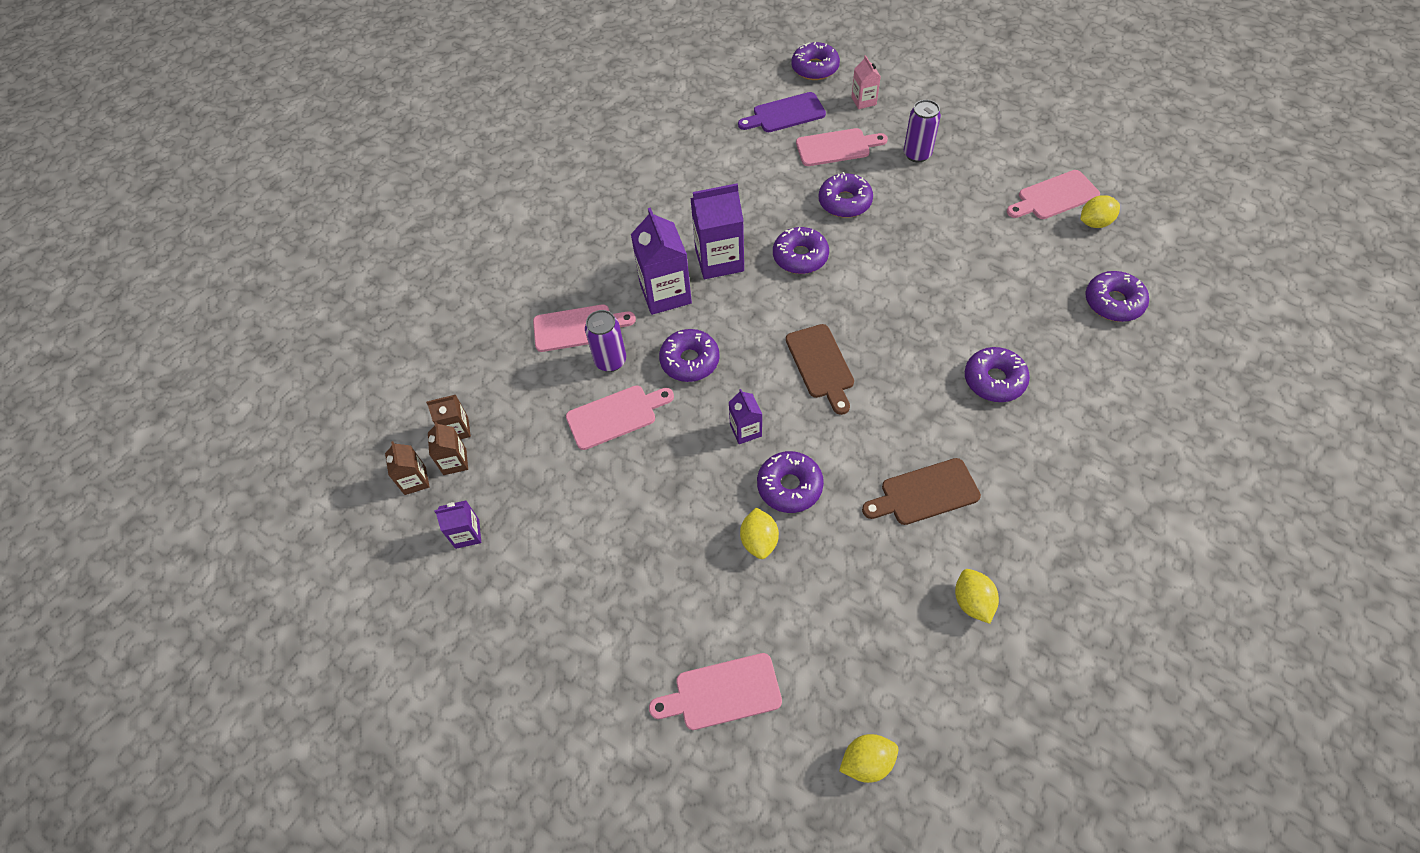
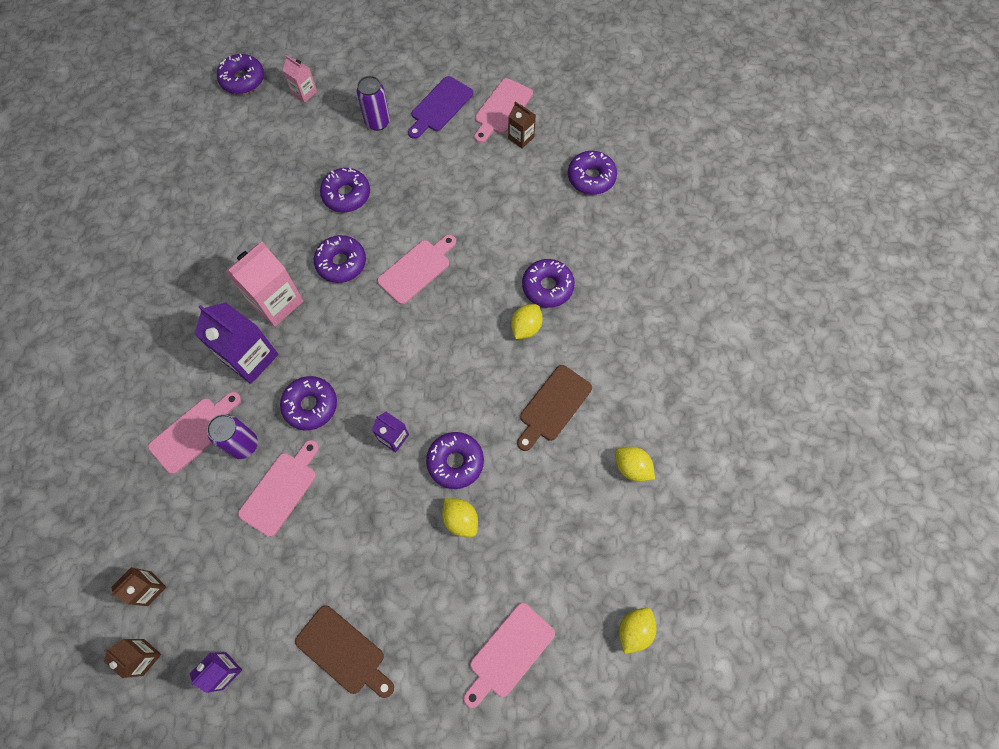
camera: 40 degrees left, 10 degrees up
(455, 462) = (168, 617): brown carton -> brown carton (521, 138)
(719, 260) = (276, 302): purple carton -> pink carton
(785, 114) = (245, 136): purple cutting board -> purple cutting board (440, 106)
(821, 365) = (416, 348): brown cutting board -> brown cutting board (344, 652)
(836, 147) = (309, 147): pink cutting board -> pink cutting board (417, 269)
(1094, 223) = (542, 117): yellow lemon -> yellow lemon (526, 327)

